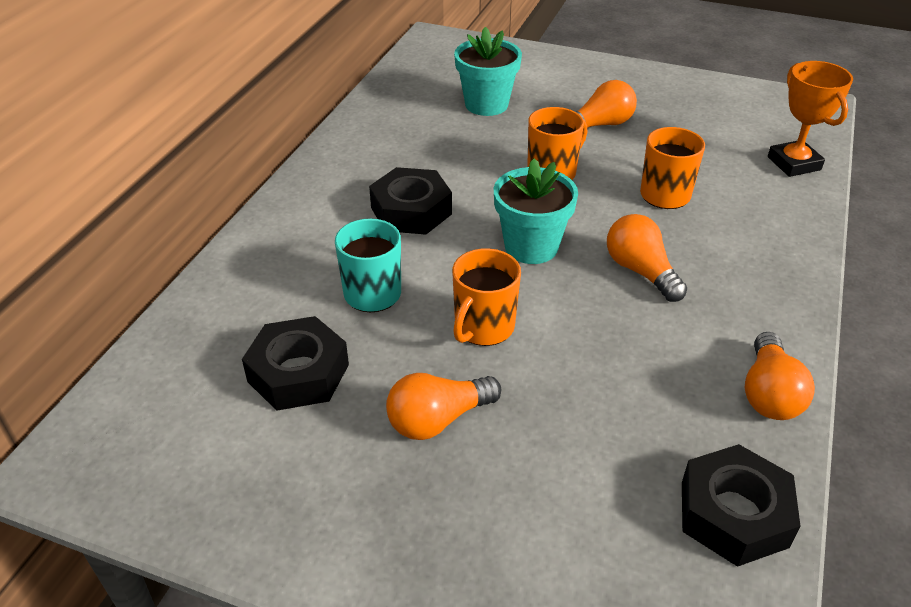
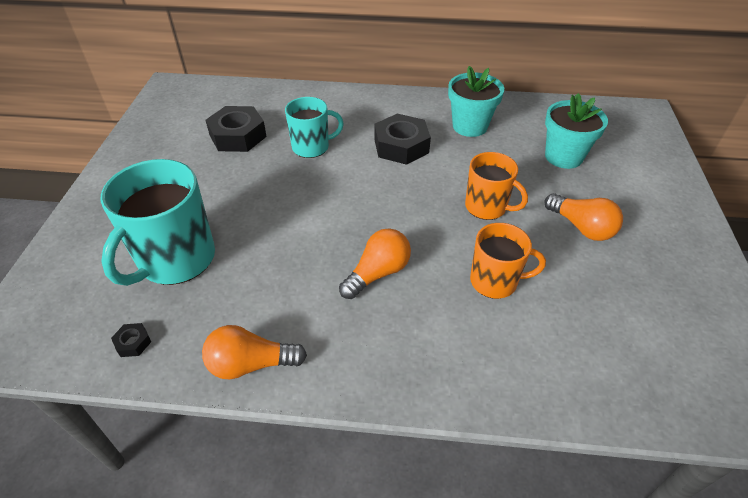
camera: 75 degrees right, 5 degrees up
(438, 420) = (208, 193): orange light bulb -> none
(483, 327) = (291, 198): orange mug -> none
(531, 247) = (384, 208): turquoise flower pot -> turquoise flower pot (470, 126)
(581, 464) = (175, 260): none -> turquoise mug
(734, 514) = (133, 343): black nut -> black nut, size x0.43
(794, 163) = (615, 388): orange trophy -> none

